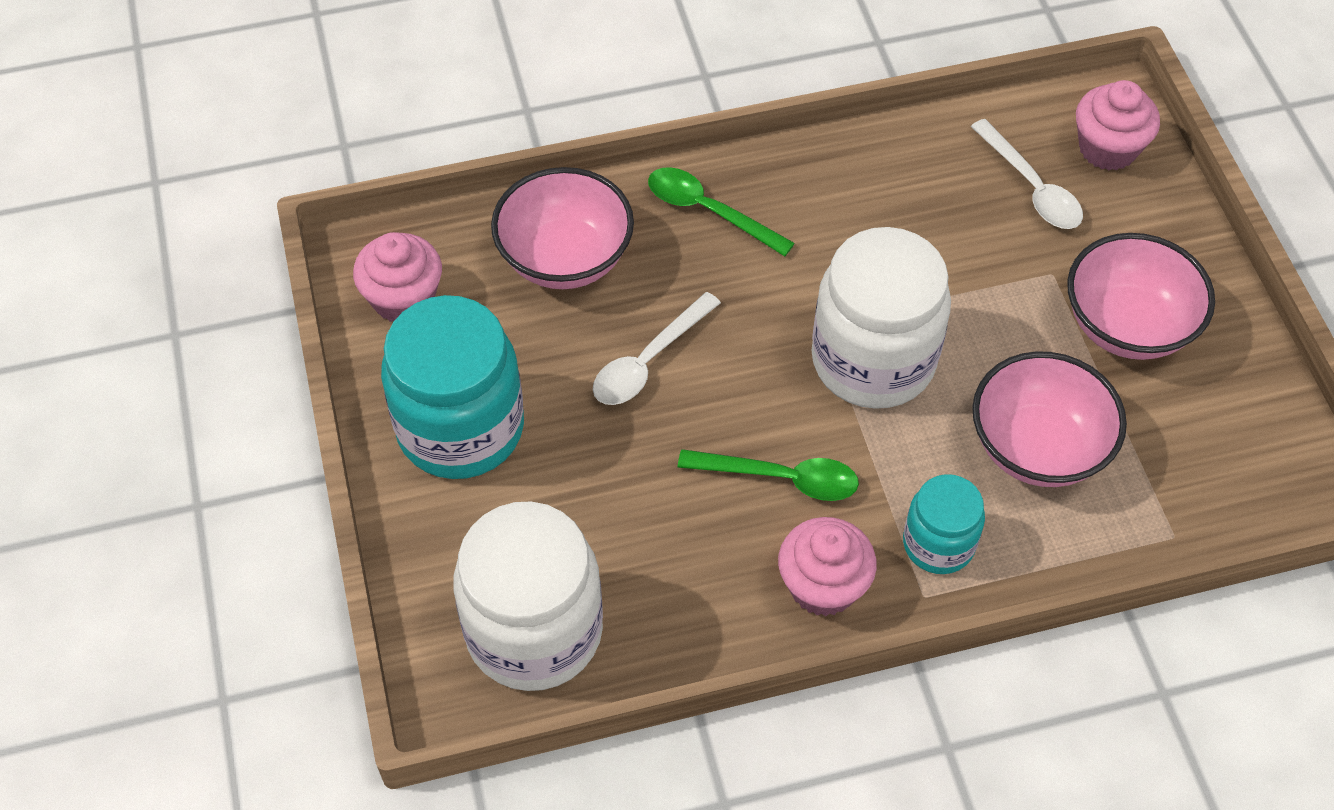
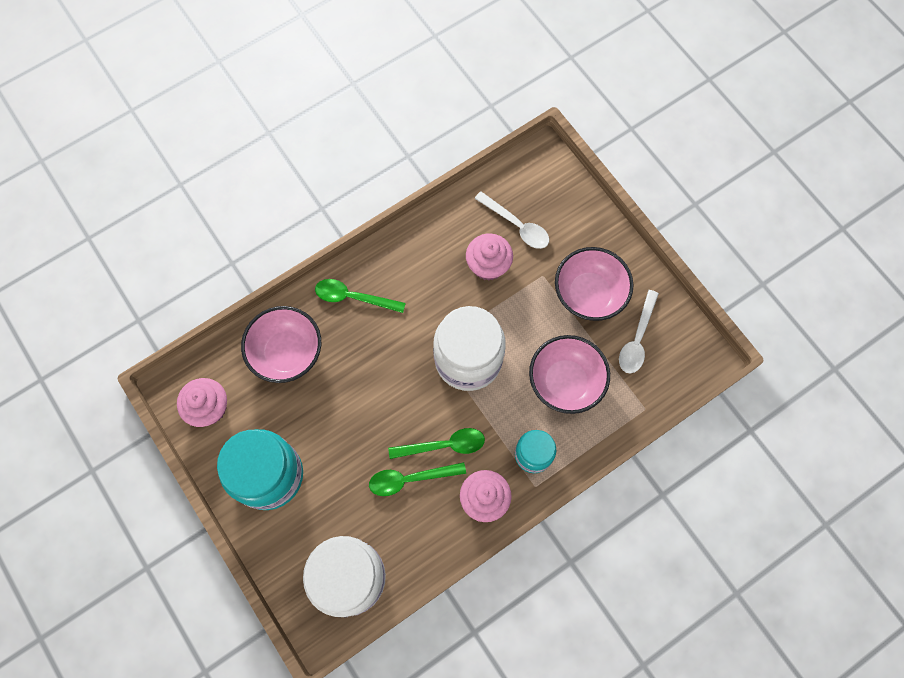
camera: 20 degrees left, 15 degrees up
(648, 361) = (353, 400): white spoon -> white spoon (637, 339)
(701, 511) = (410, 479): none -> green spoon
(1107, 148) = (548, 188): pink cupcake -> pink cupcake (488, 265)

